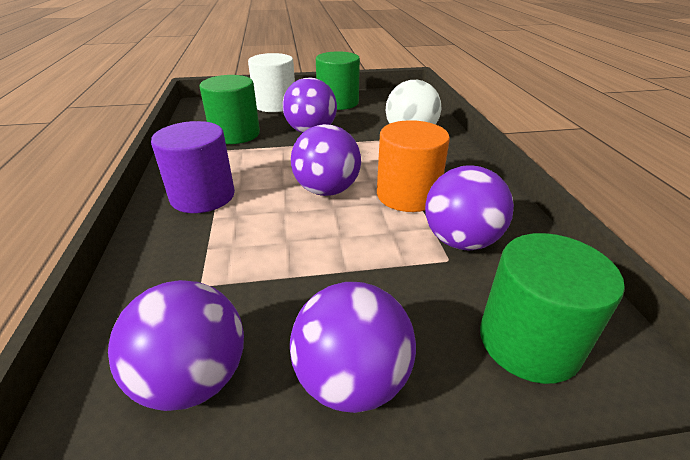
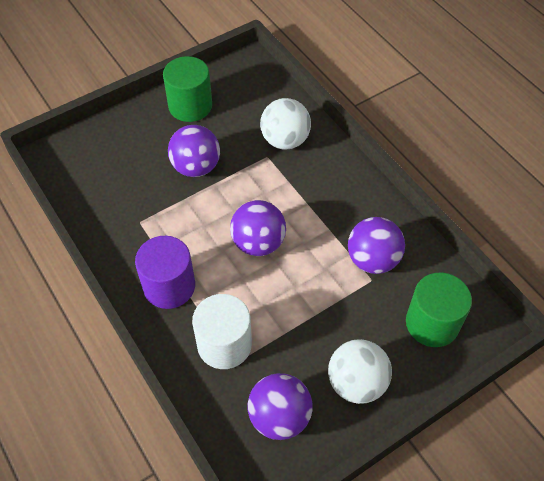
camera: 25 degrees left, 20 degrees up
(235, 134) = (129, 196): green cylinder -> none
(275, 105) = (130, 131): white cylinder -> white cylinder (224, 344)
(352, 380) = (356, 383): purple ball -> white ball
(407, 195) = (319, 226): orange cylinder -> none

